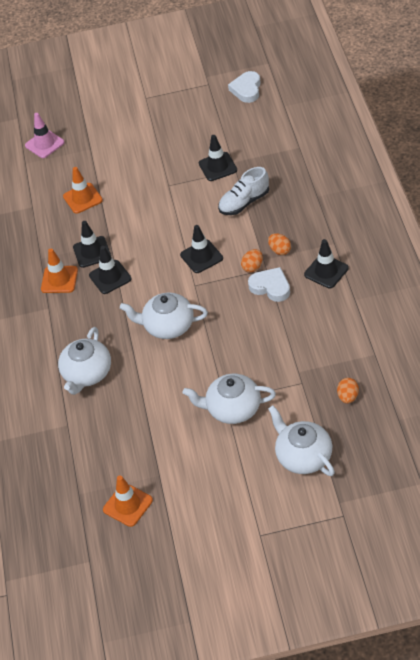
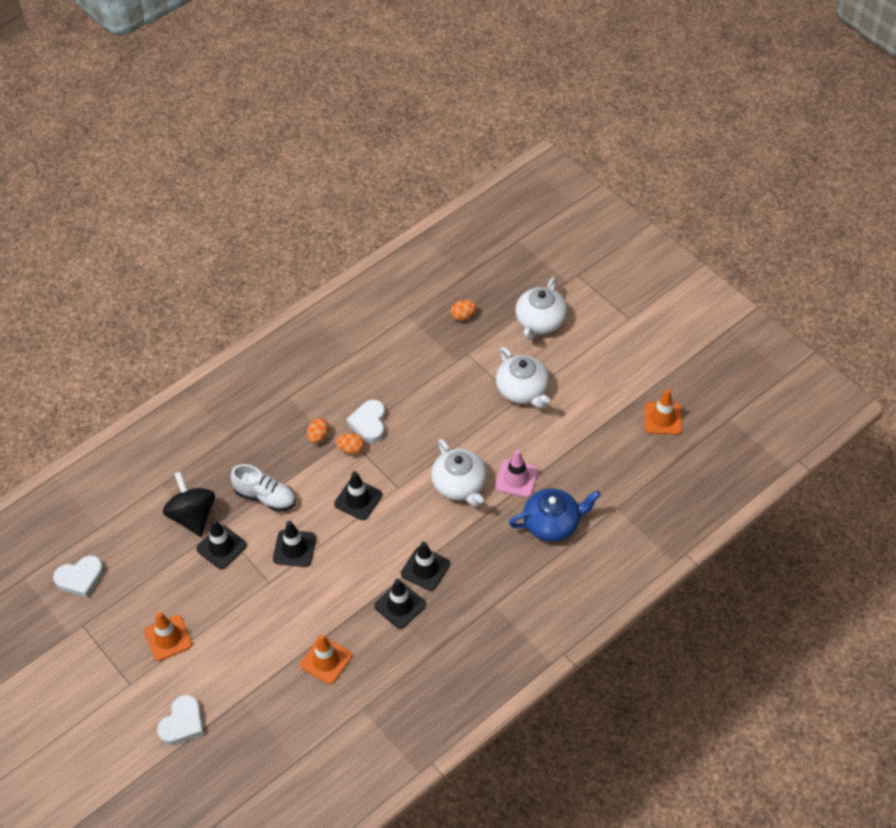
camera: 125 degrees left, 5 degrees up
(44, 144) = (254, 758): pink traffic cone -> pink traffic cone (516, 478)
(59, 279) = (452, 616): orange traffic cone -> orange traffic cone (168, 638)
(87, 374) = (552, 523): white teapot -> blue teapot
(97, 116) = (182, 723): none -> white heart
(257, 157) = (193, 516): none -> black spinning top
(326, 271) = (328, 388): black traffic cone -> black traffic cone (294, 548)

